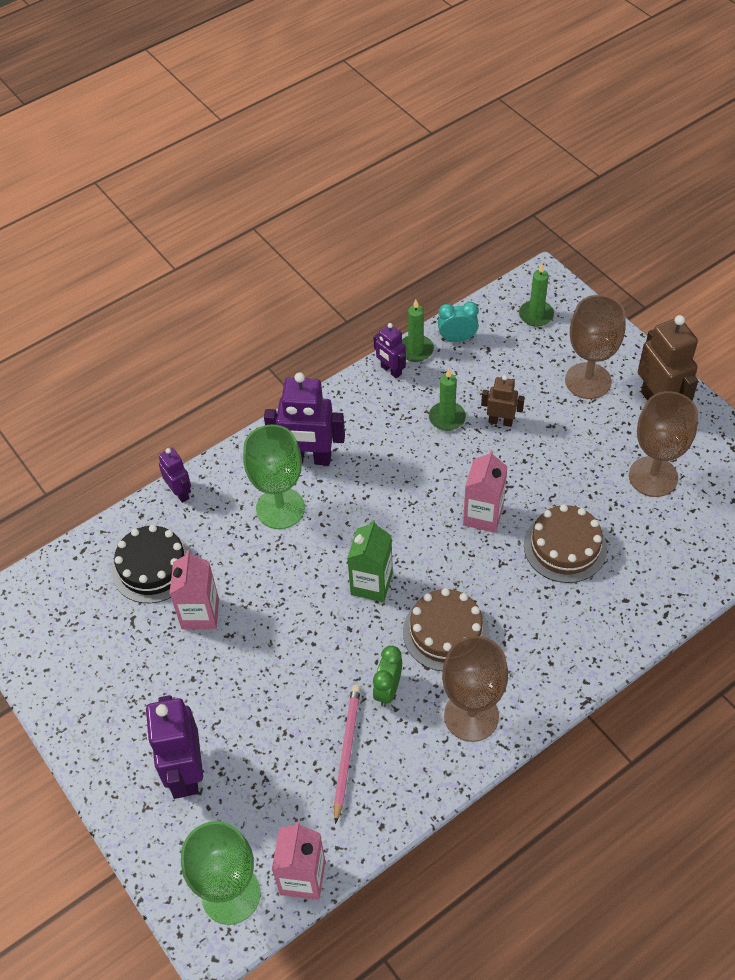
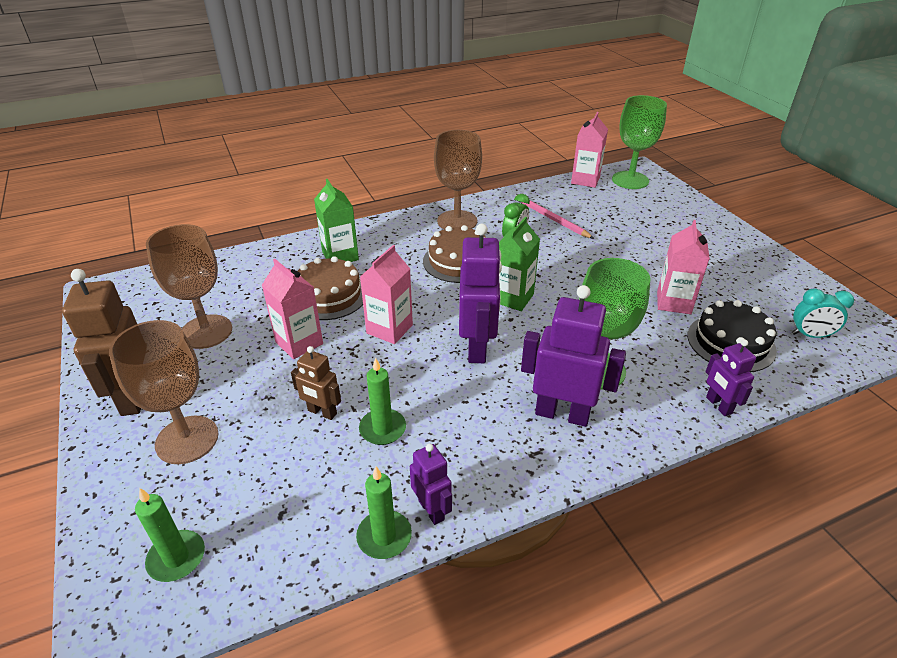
camera: 170 degrees left, 15 degrees down
(186, 772) = (668, 224): purple robot -> purple robot (477, 347)
(346, 751) = (551, 218): pink pencil -> pink pencil turned 120 degrees clockwise
(457, 338) = (315, 542): turquoise clock -> turquoise clock (810, 335)
(559, 482) = (299, 343): none -> pink carton
(587, 612) = (340, 256): none -> green carton

